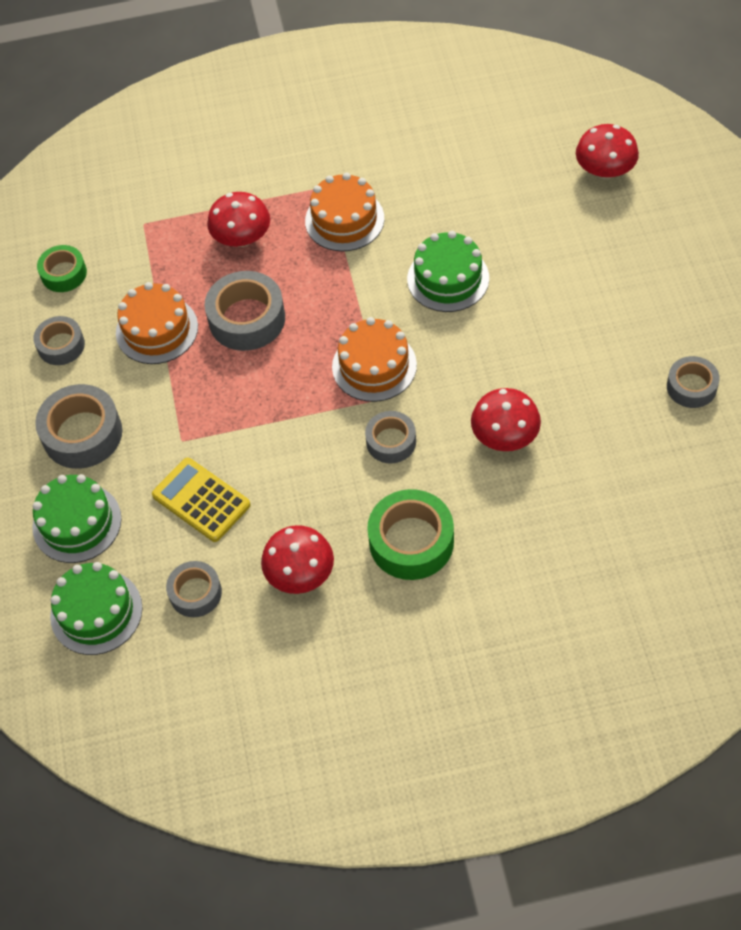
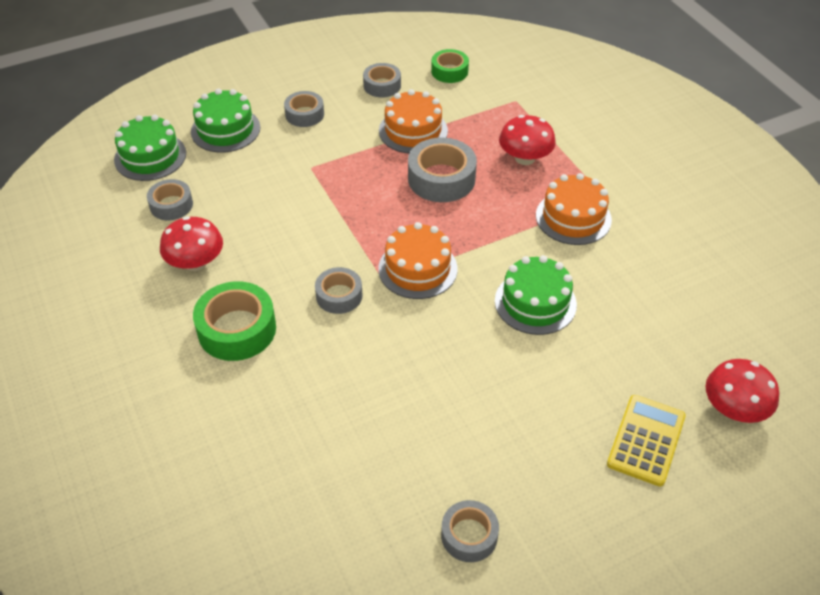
camera: 70 degrees right, 10 degrees down
(82, 434) = (304, 114): grey tape -> grey tape, size x0.61
(201, 500) = (256, 190): yellow calculator -> yellow calculator (646, 440)
(505, 436) = (364, 378): red mushroom -> none

